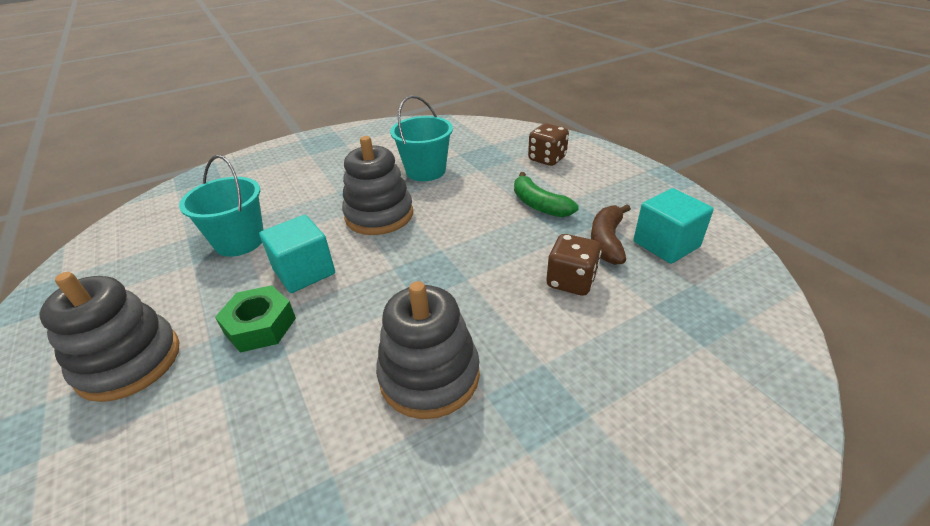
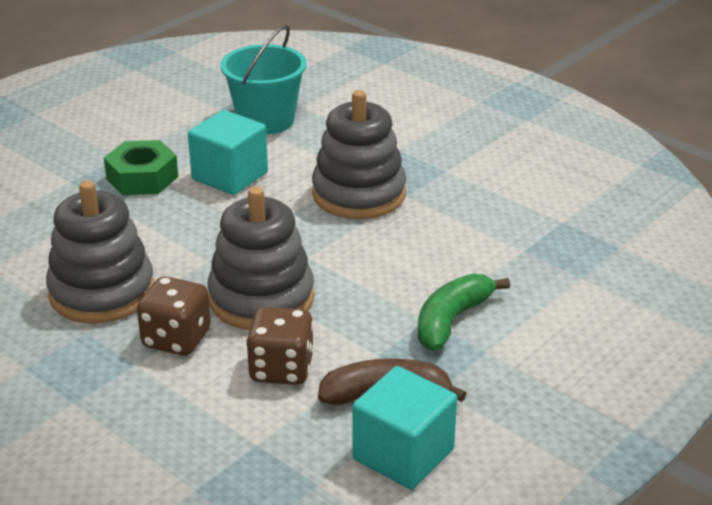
camera: 70 degrees right, 5 degrees down
(129, 362) = (82, 130): grey stacking toy -> grey stacking toy (261, 299)
(426, 171) = (490, 203): turquoise bucket -> none
(547, 159) = (602, 311): brown dice -> brown dice (176, 339)

